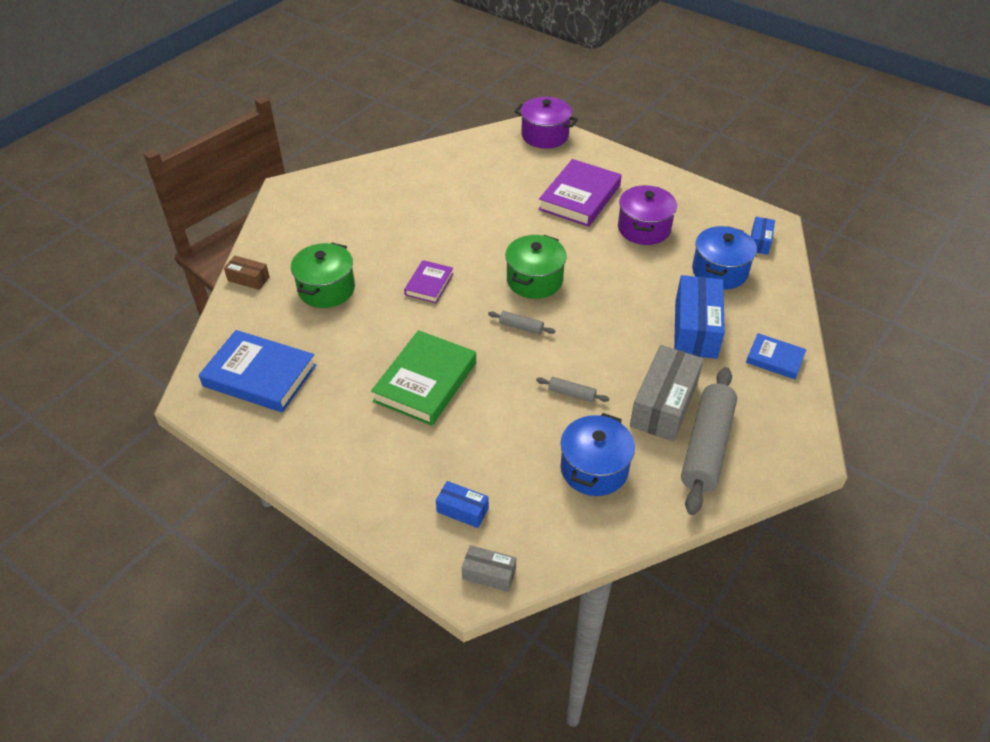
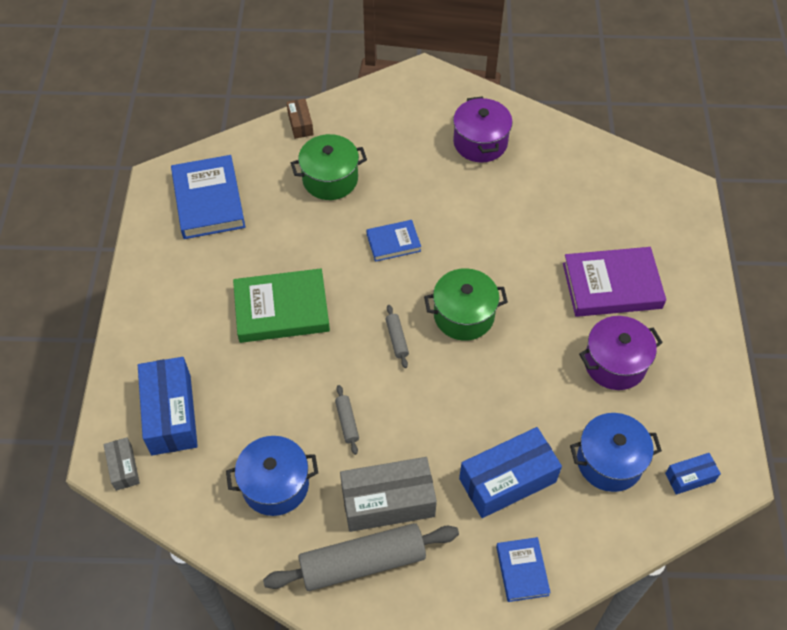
camera: 55 degrees right, 10 degrees up
(429, 284) = (393, 243): purple book -> blue book
(462, 510) = (171, 414): blue box -> blue box, size x1.96
(545, 135) = (679, 205): purple pot -> purple pot (480, 142)

